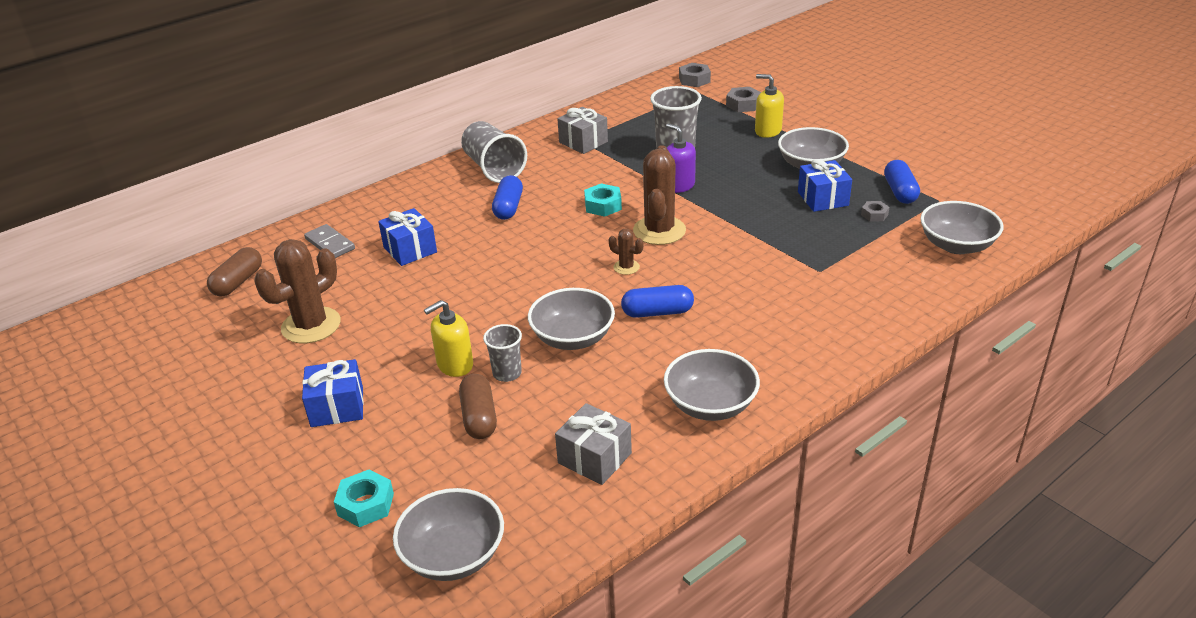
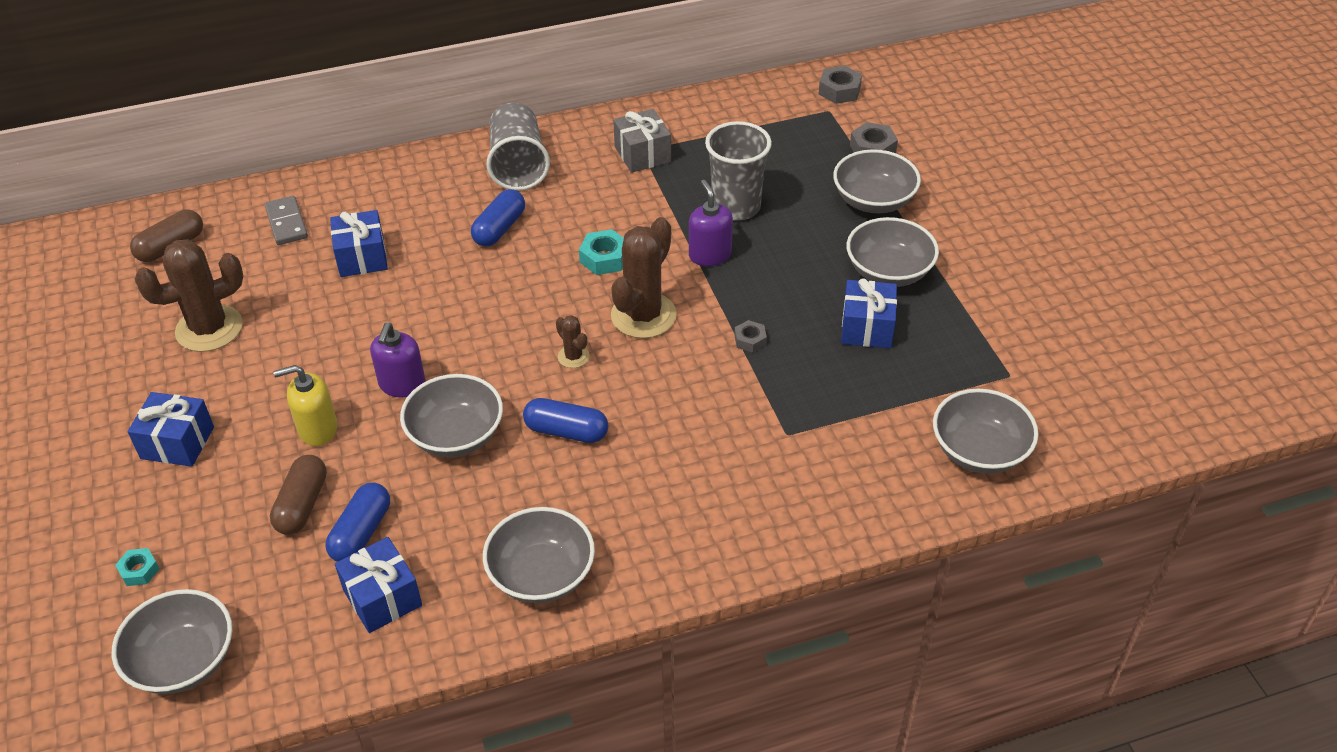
camera: 20 degrees right, 10 degrees up
(366, 504) = (139, 570): turquoise nut -> turquoise nut, size x0.64
(504, 318) = (402, 385): none -> purple soap dispenser
(507, 373) = (362, 458): grey cup -> none
(594, 458) = (382, 598): grey gift -> blue gift
(767, 131) = (873, 201): yellow soap dispenser -> grey bowl
(874, 215) = (912, 372): grey nut -> grey nut (750, 340)
(900, 192) = (970, 347): blue capsule -> blue capsule (361, 533)

